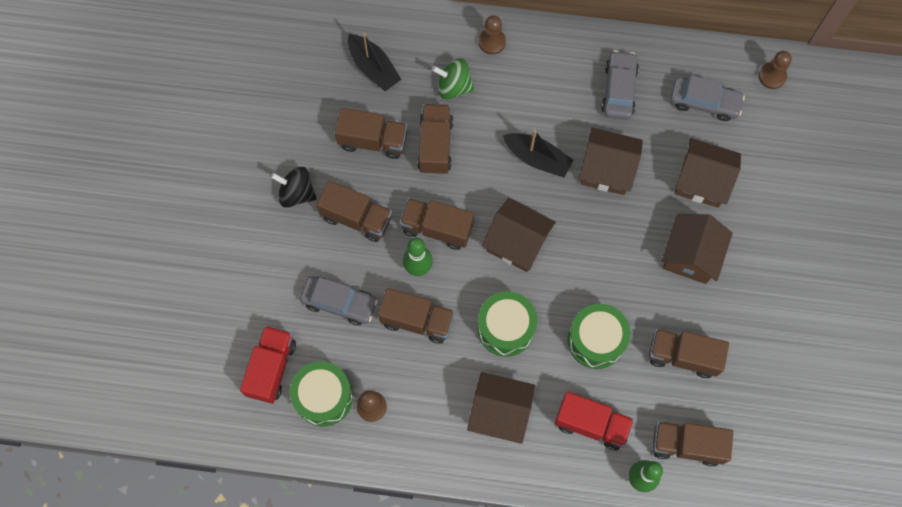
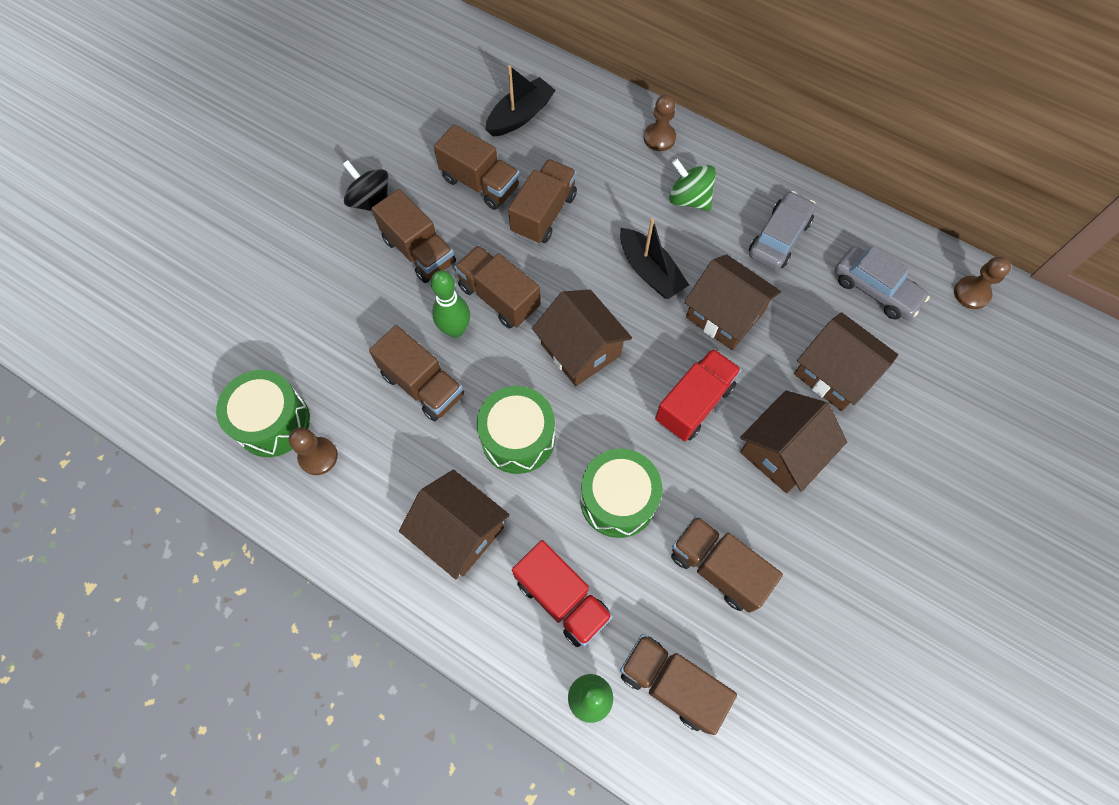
camera: 25 degrees right, 5 degrees down
(271, 368) = (237, 365): red truck -> red truck (694, 403)
(339, 303) = (350, 329): grey car -> none
(373, 68) = (520, 116): black boat -> black boat turned 120 degrees counterclockwise
(453, 86) = (595, 165): green spinning top -> green spinning top (689, 199)

